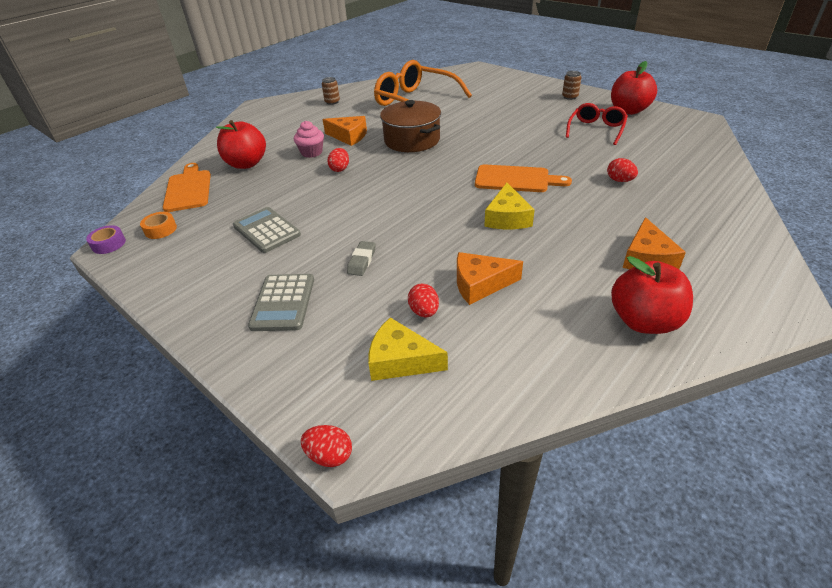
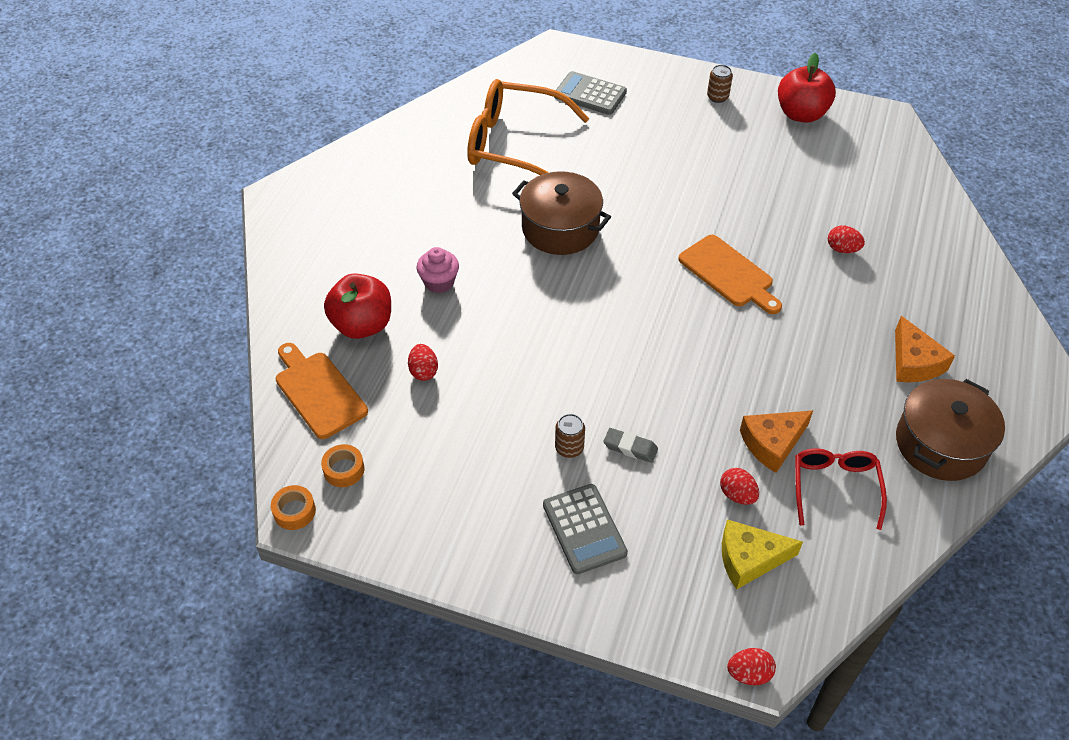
camera: 25 degrees left, 10 degrees up
(109, 244) = (294, 511): purple tape -> orange tape
(266, 230) = (484, 433): grey calculator -> grey calculator (590, 94)
(332, 102) = (390, 167): brown can -> brown can (569, 448)
(340, 169) = (501, 305): red egg -> red egg (423, 371)
(349, 136) = (468, 238): orange cheese -> none
(362, 261) = (630, 447): grey eraser -> grey eraser turned 60 degrees counterclockwise
(507, 218) = (751, 340): yellow cheese -> none
(516, 179) = (729, 274): orange cutting board -> orange cutting board turned 60 degrees clockwise
(596, 130) = (779, 160): red glasses -> red glasses (835, 487)
(644, 321) = (940, 444): red apple -> brown pot

